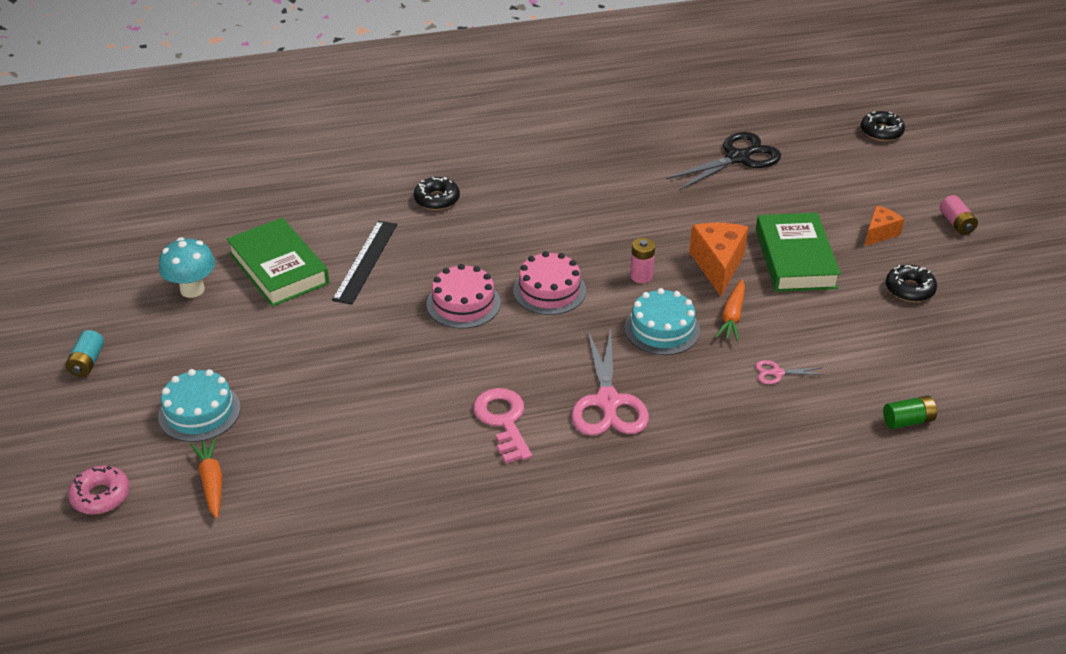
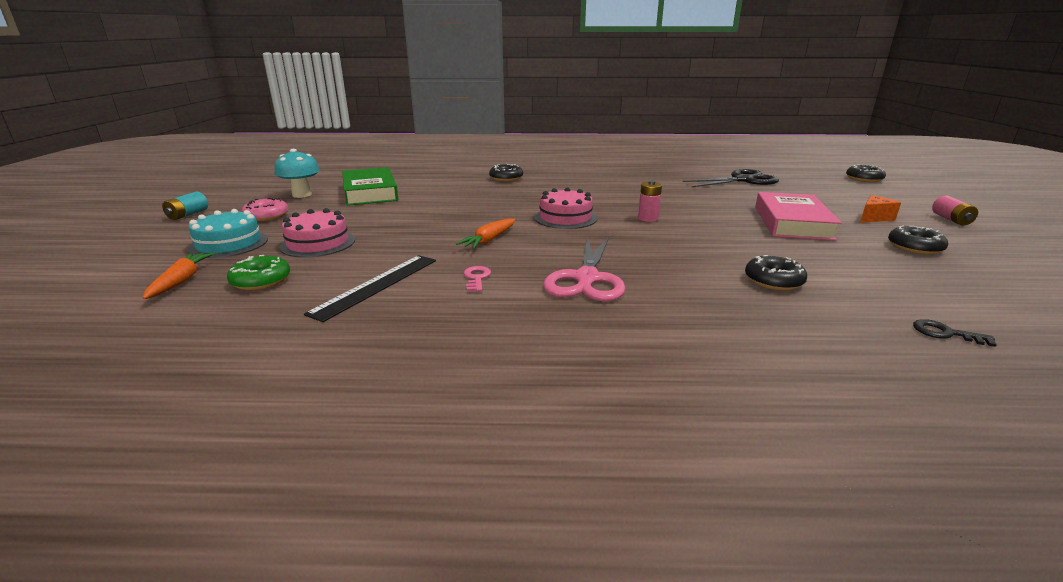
camera: 15 degrees right, 15 degrees down
(101, 496) = (84, 277): pink donut -> pink donut (266, 216)
(293, 466) = (261, 281): none -> green donut
(366, 261) = (433, 195): black ruler -> black ruler (377, 285)
(463, 304) = (491, 217): pink cake -> pink cake (318, 243)
(503, 421) = (476, 278): pink key -> pink key, size x0.54
(662, 329) = (657, 244): turquoise cake -> none
(718, 265) = (718, 220): orange cheese -> none
(732, 316) = (728, 245): orange carrot -> orange carrot (489, 240)
(777, 373) = (773, 281): pink scissors -> black donut
(795, 259) = (792, 223): green book -> pink book
(908, 421) = (945, 333): green battery -> black key

